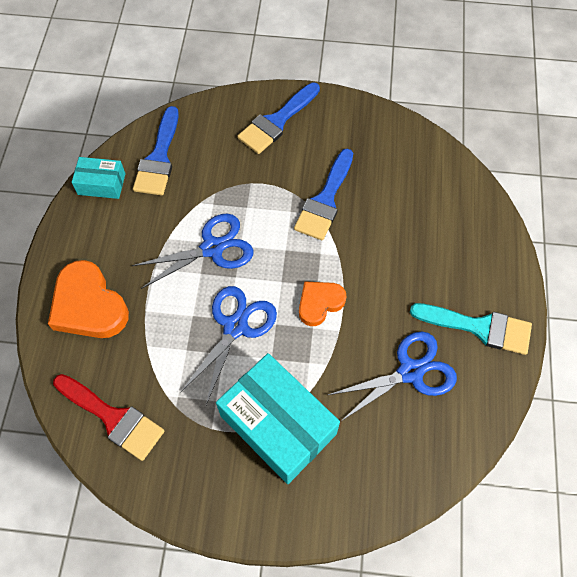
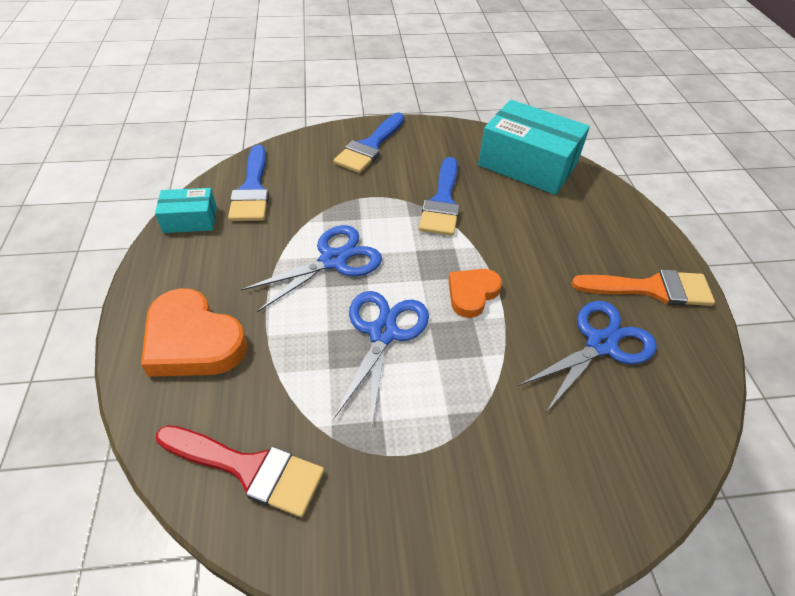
camera: 15 degrees left, 15 degrees down
(278, 424) = (470, 432): turquoise box -> turquoise box (527, 164)
(479, 327) = (651, 289): turquoise brush -> orange brush

